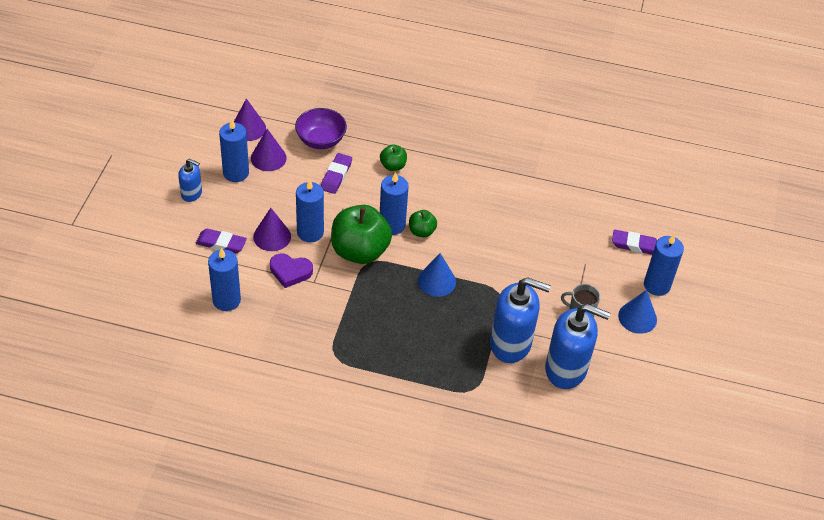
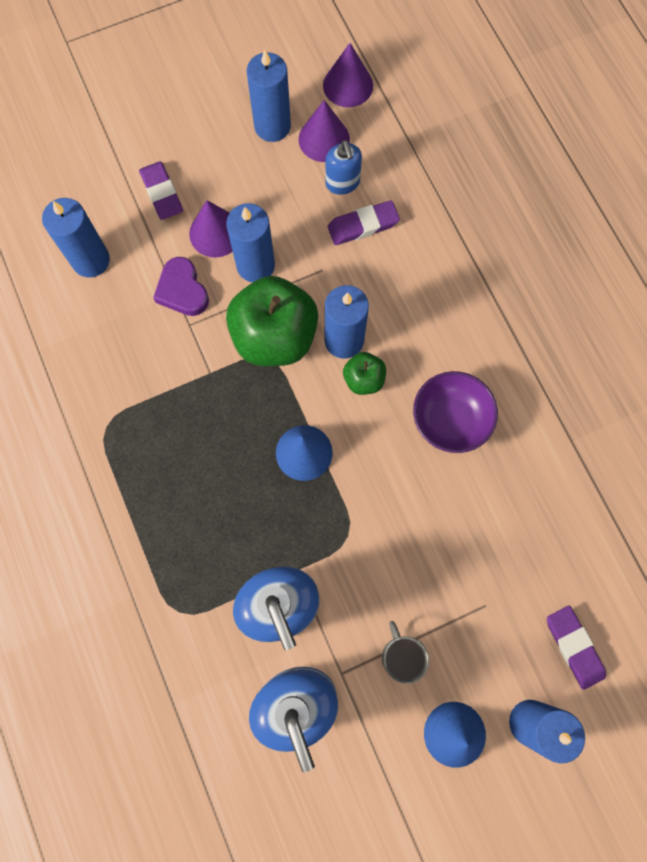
camera: 55 degrees right, 25 degrees up
(191, 193) = (204, 110): blue soap dispenser -> blue soap dispenser (342, 183)
(321, 140) = (400, 168): purple bowl -> purple bowl (450, 420)
(393, 166) = (435, 271): green apple -> none

